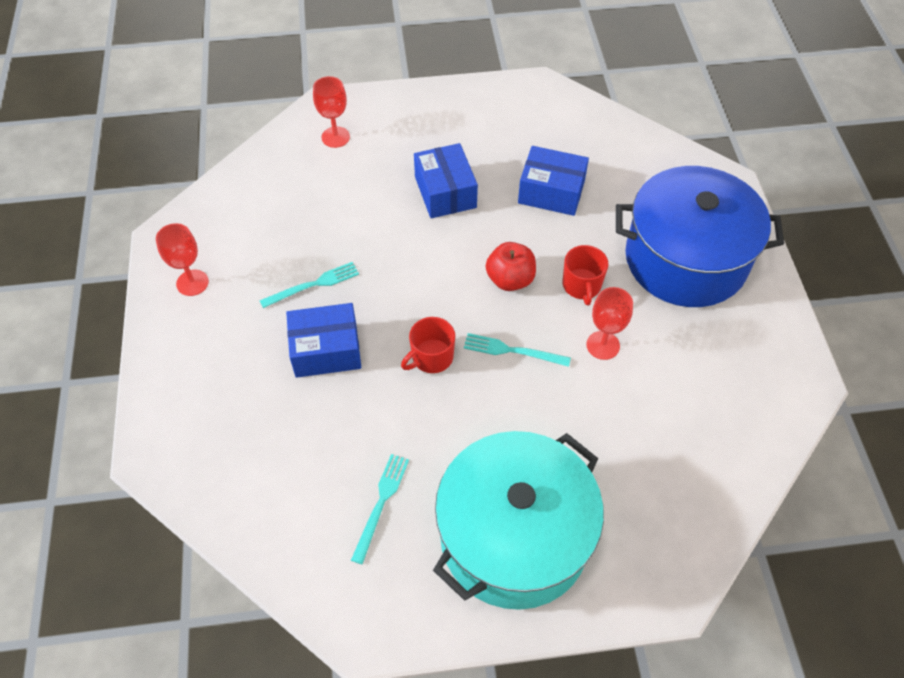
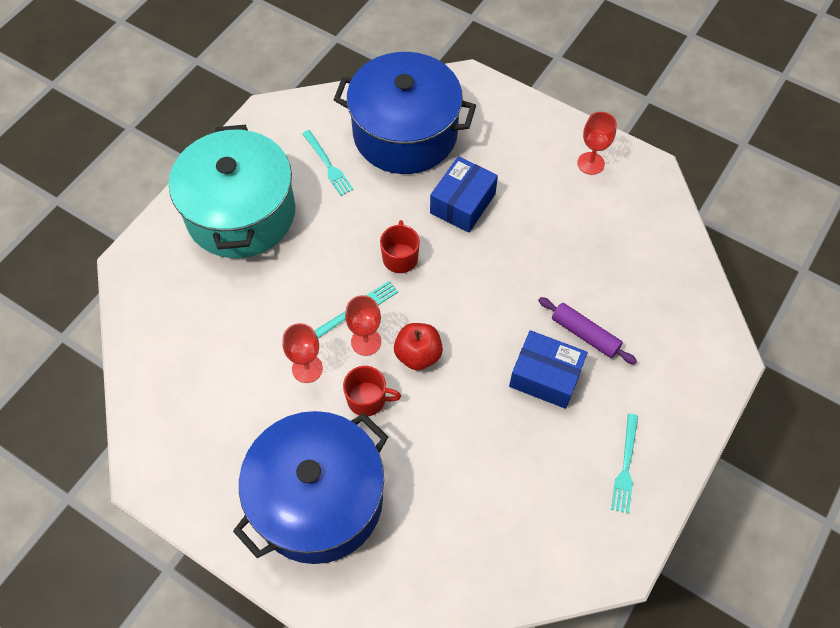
camera: 130 degrees right, 5 degrees up
(277, 461) = (405, 133): none -> blue pot
(313, 285) = (526, 229): turquoise fork -> turquoise fork (625, 466)
(335, 137) = (678, 340): red goblet -> red goblet (366, 342)
(384, 190) = (585, 334): none -> purple rolling pin
(551, 192) = (477, 458): blue box -> none
(581, 285) = (367, 399): red mug -> red mug turned 150 degrees clockwise

